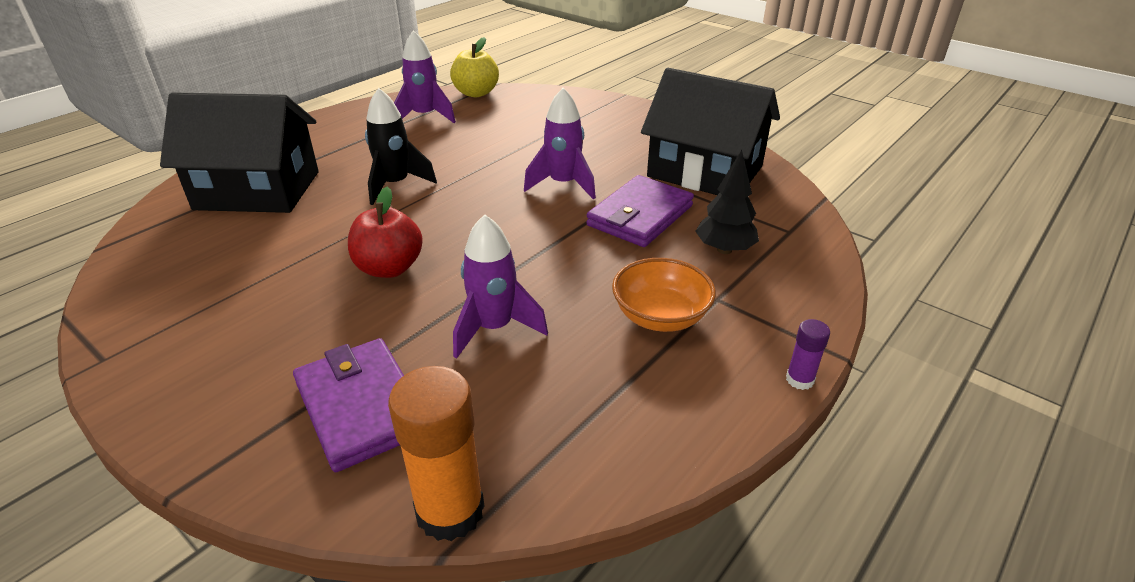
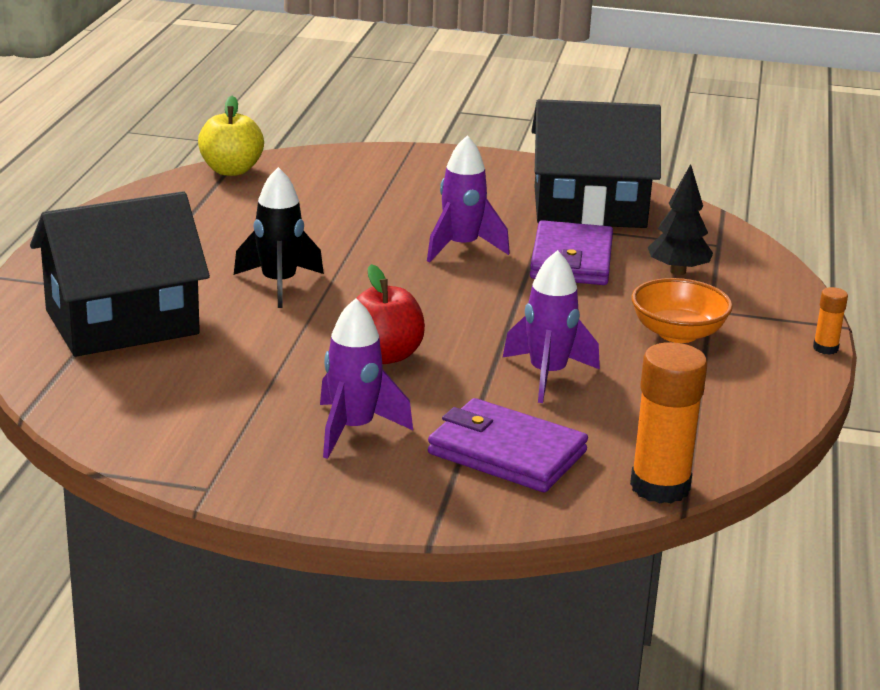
camera: 30 degrees left, 10 degrees down
(425, 116) = (206, 208): purple rocket -> purple rocket (353, 430)
(799, 380) = (825, 348): purple glue stick -> orange glue stick

